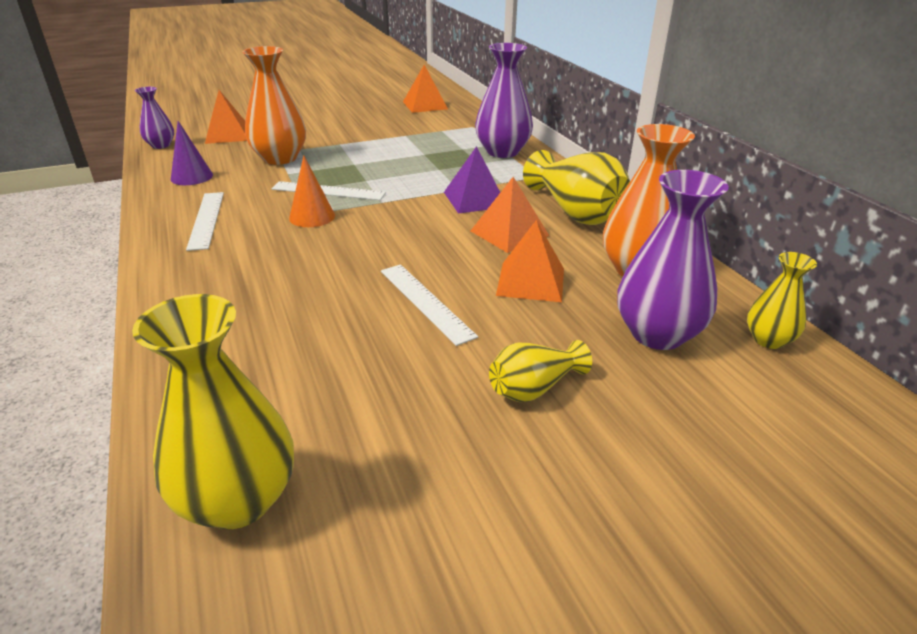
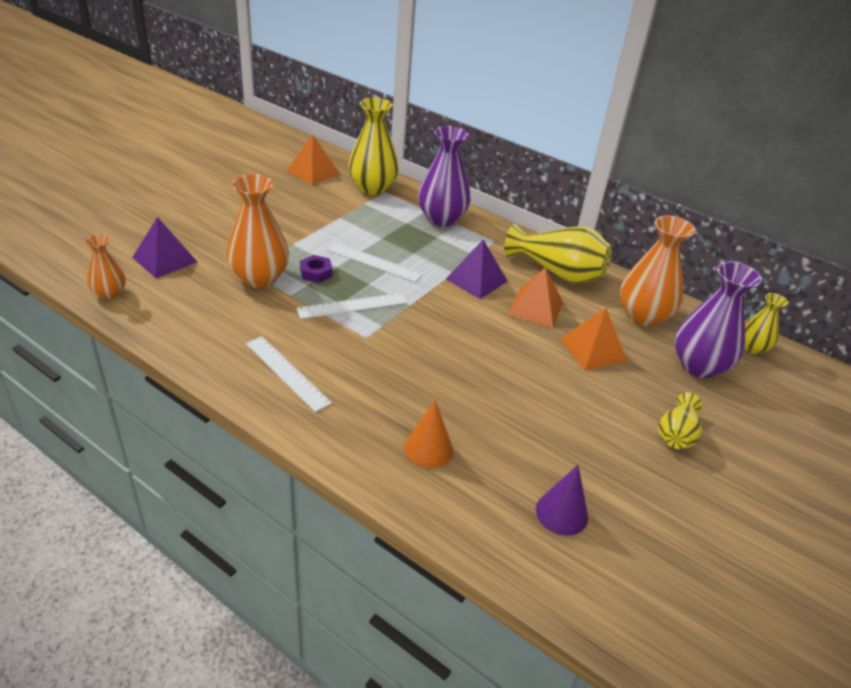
camera: 35 degrees left, 5 degrees up
(161, 145) = (109, 293): purple vase -> orange vase
(192, 177) = (203, 326): purple cone -> purple cone (561, 513)
(228, 135) = (164, 259): orange pyramid -> purple pyramid
(238, 500) = (609, 587): yellow vase -> yellow vase (372, 188)
(312, 216) = (374, 339): orange cone -> orange cone (428, 448)
(330, 164) = (316, 273): none -> purple nut
(425, 302) = (549, 393): white ruler -> white ruler (374, 262)

